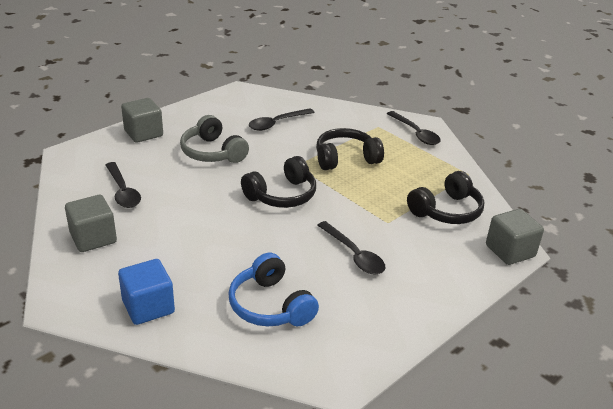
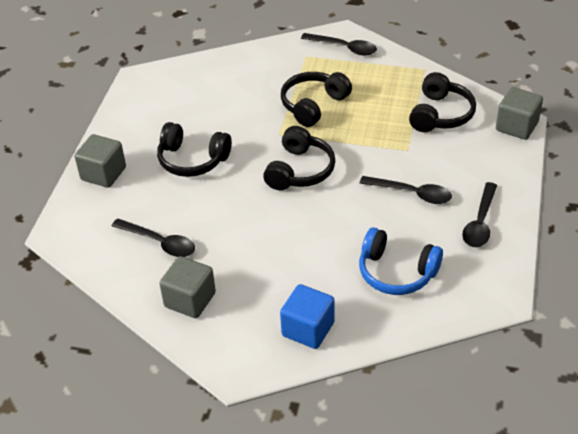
camera: 30 degrees left, 10 degrees up
(212, 152) = (192, 160): grey headphones -> black headphones
(276, 123) = (215, 98): black spoon -> black spoon (480, 223)

